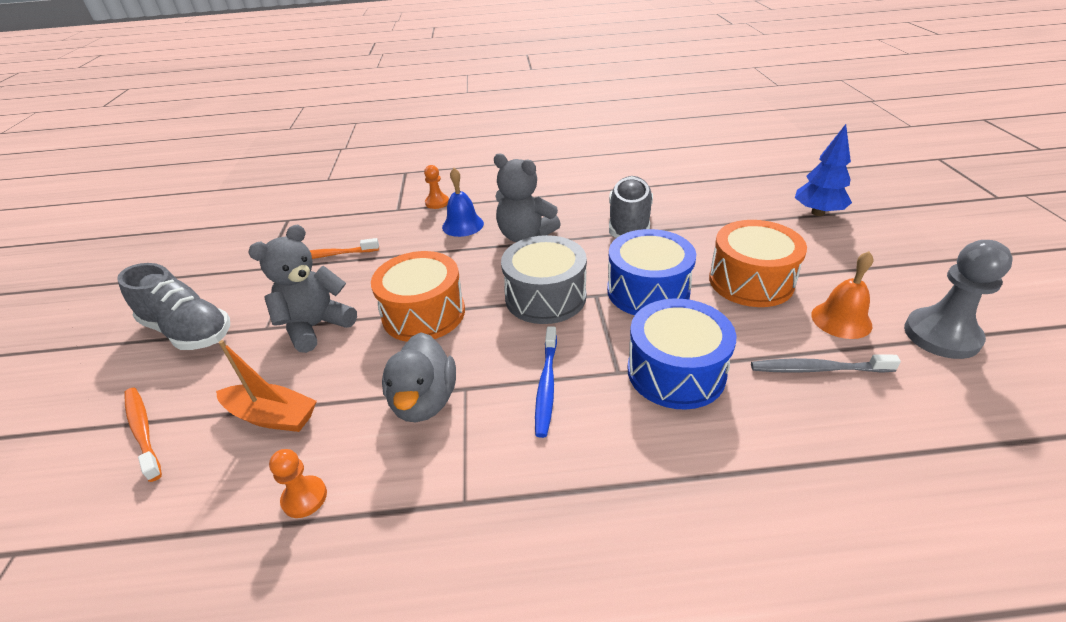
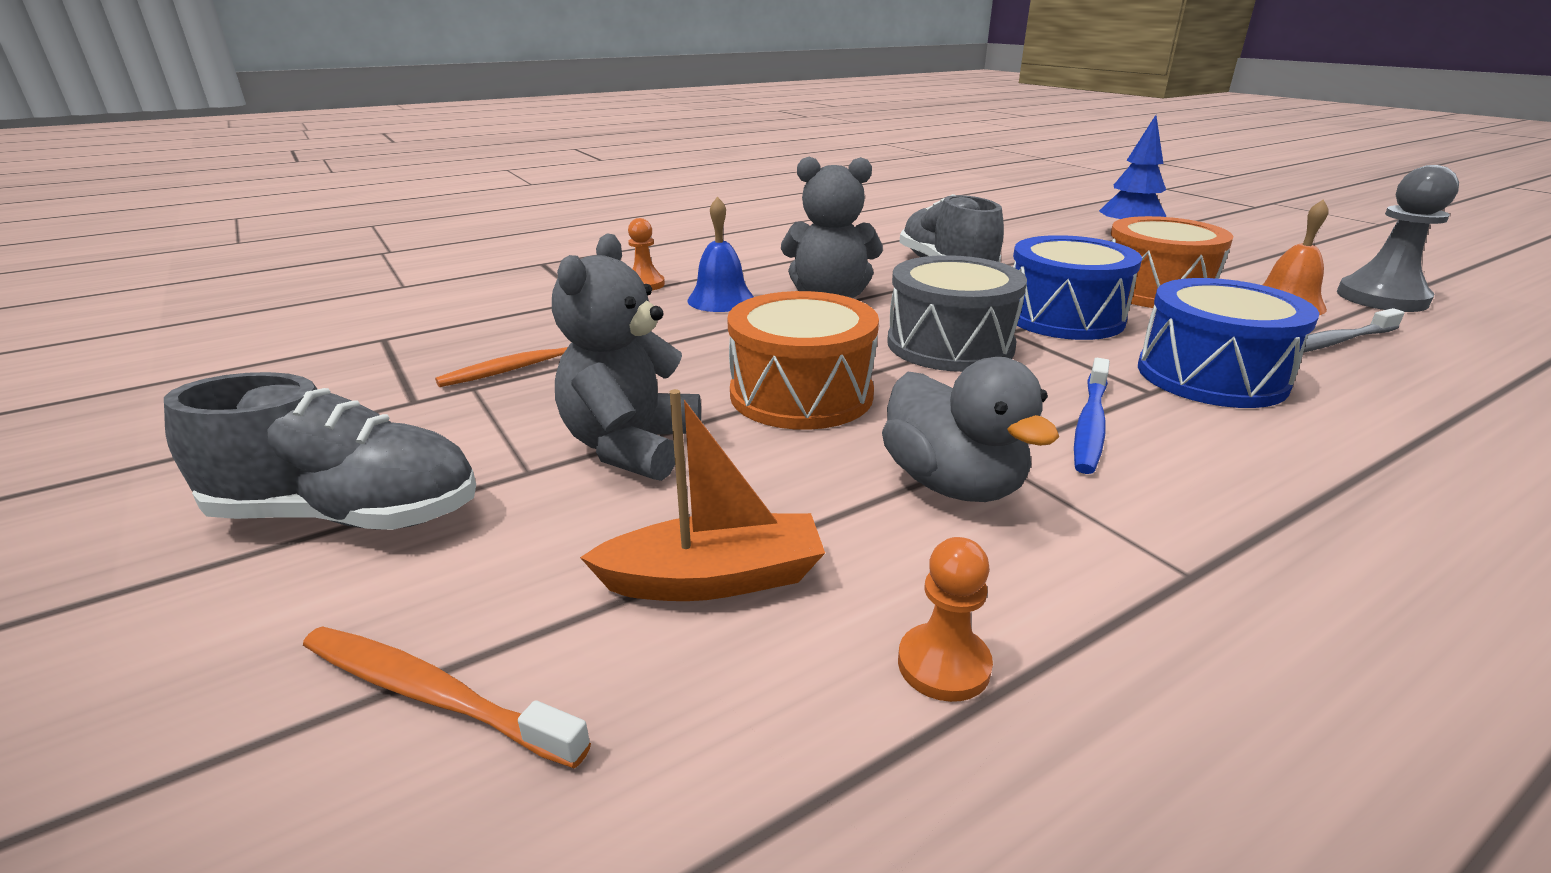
camera: 30 degrees left, 10 degrees down
(546, 385) = (1090, 424): blue toothbrush -> blue toothbrush turned 45 degrees clockwise

